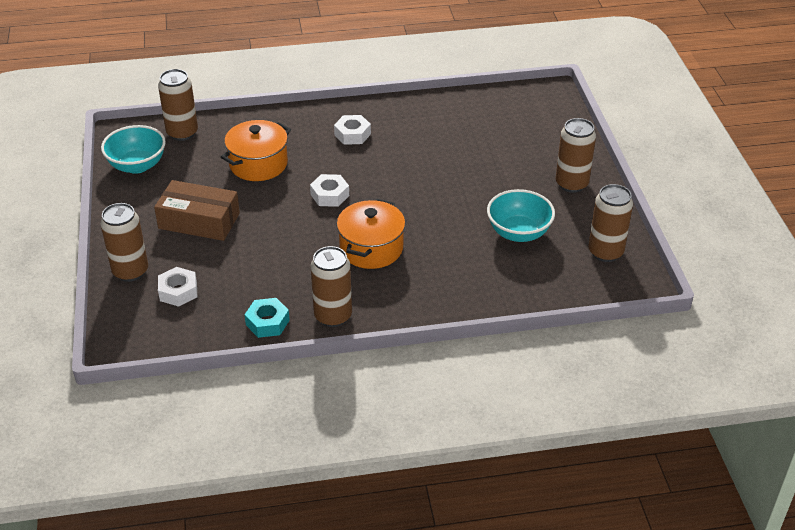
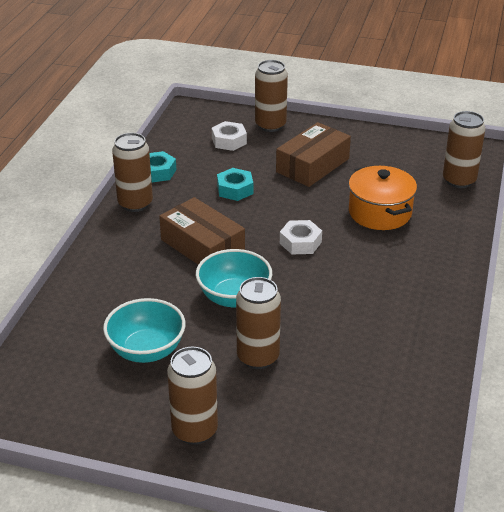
camera: 115 degrees right, 5 degrees down
(137, 165) = (417, 149): turquoise bowl -> turquoise bowl (234, 297)
(269, 257) = (235, 189): none -> turquoise nut
(352, 134) = (399, 285): white nut -> none
(371, 248) = (202, 246): orange pot -> brown box
(605, 252) = (62, 406): brown can -> brown can (258, 357)

